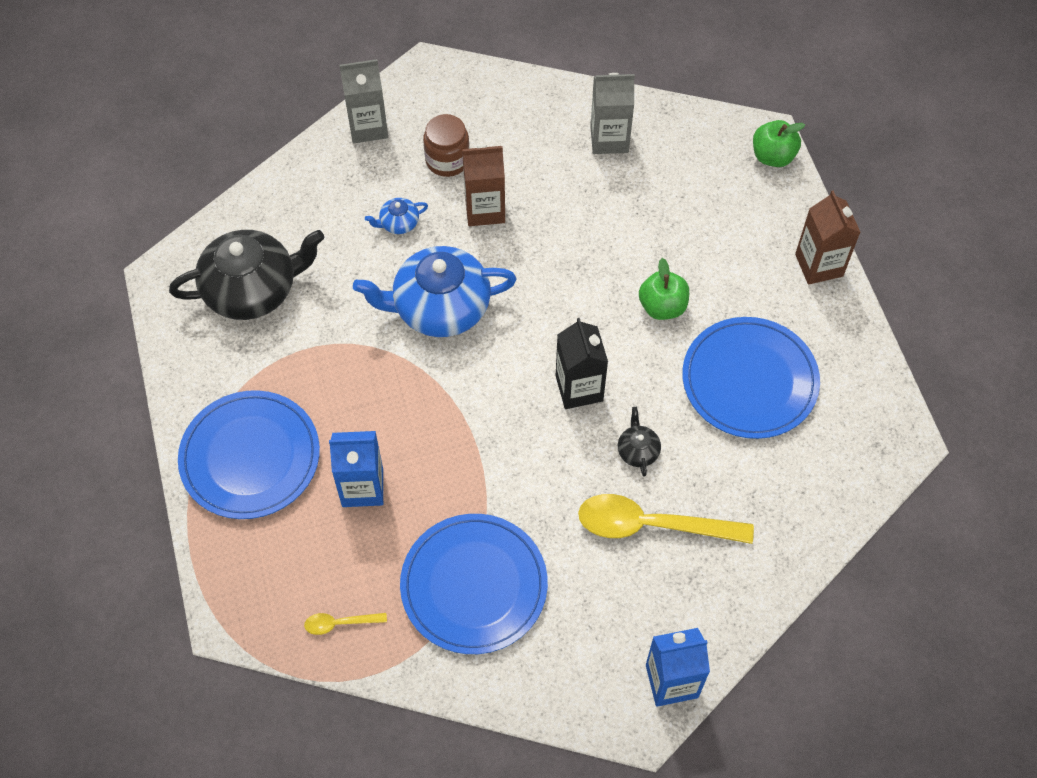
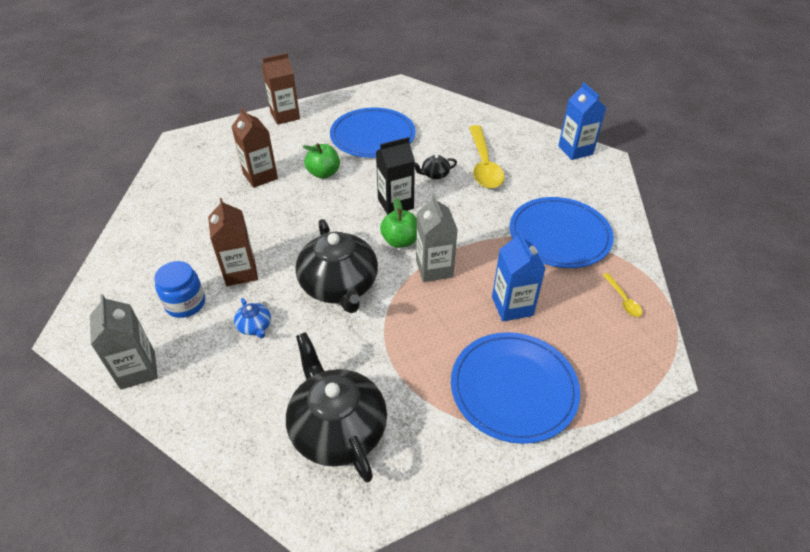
camera: 100 degrees left, 15 degrees down
(440, 307) = (339, 285): blue teapot -> black teapot
(447, 160) = (185, 303): brown jar -> blue jar
(609, 139) = (173, 211): grey carton -> grey carton (434, 268)
(667, 231) = (260, 176): none -> brown carton
(773, 156) = (197, 137): green apple -> green apple (400, 241)

